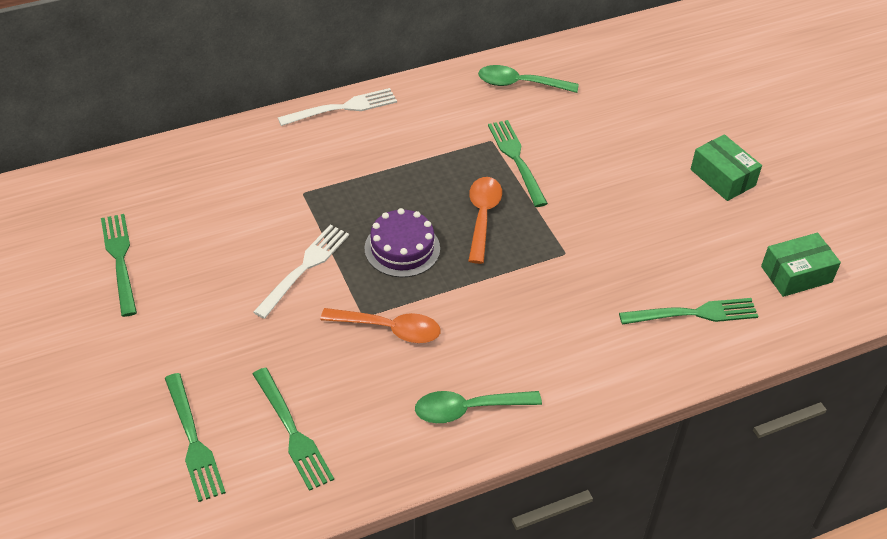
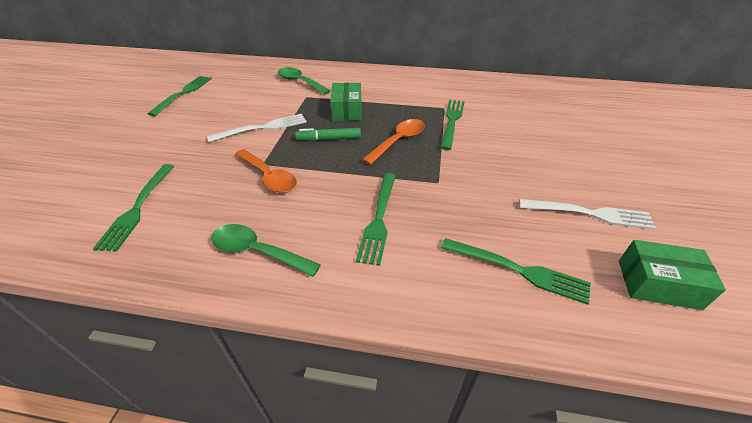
camera: 35 degrees right, 5 degrees down
(193, 441) = (86, 186): green fork -> green fork (379, 219)
(343, 108) = (371, 71): white fork -> white fork (590, 214)
(402, 248) = (329, 139): purple cake -> green marker
(519, 84) = (489, 89): green spoon -> green spoon (300, 82)
(722, 177) = (617, 182): green box -> green box (347, 111)

